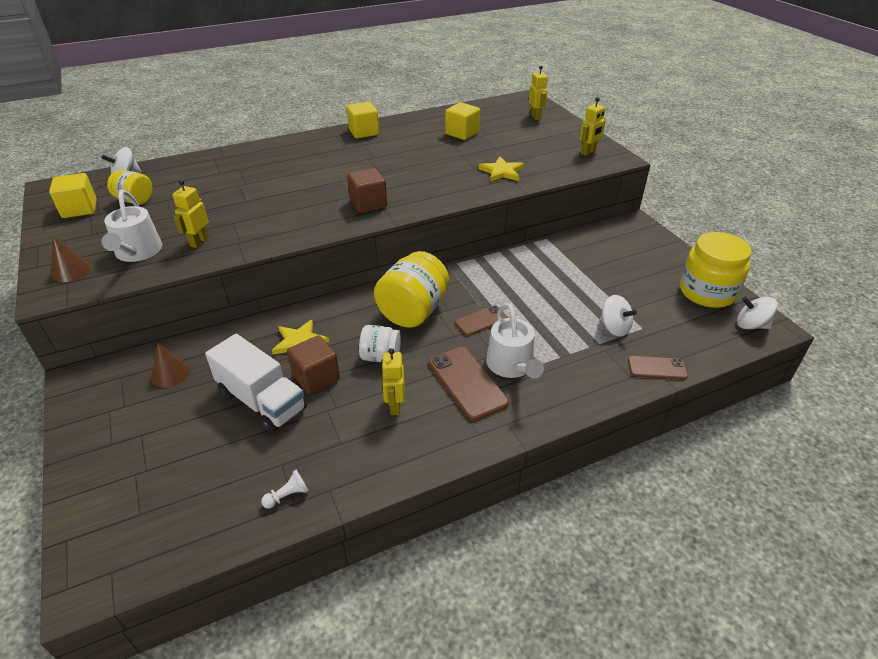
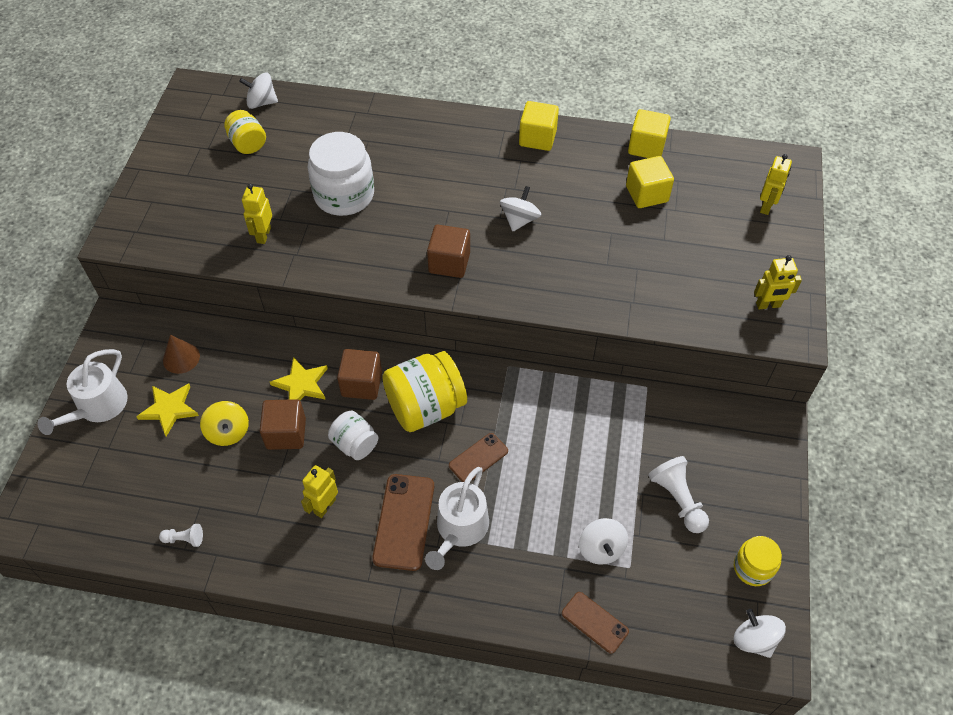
camera: 35 degrees right, 15 degrees up
(70, 271) = (144, 218): brown cone -> none
(79, 209) = (197, 133): yellow cube -> yellow cube (646, 147)
(137, 252) = (207, 222): white watering can -> white watering can (98, 407)
(199, 242) = (263, 235): yellow robot -> yellow robot turned 45 degrees counterclockwise
(248, 199) = (344, 195): none -> white jar
(262, 401) = (228, 432): white truck -> yellow spinning top
(350, 320) = (362, 384): none -> brown cube
(394, 169) = (519, 220): none -> white spinning top
(481, 321) = (478, 458): brown phone -> brown phone turned 45 degrees counterclockwise
(502, 172) = (632, 285): yellow star -> yellow star (169, 409)
(628, 281) = (678, 499): none -> white pawn
(707, 292) = (753, 568): yellow jar -> yellow jar, size x0.56

